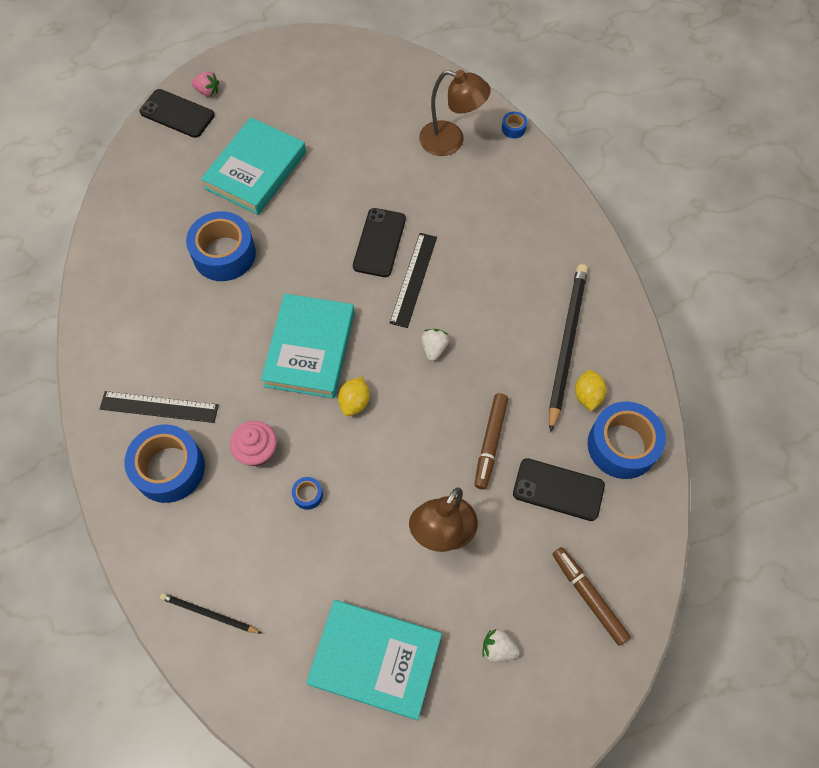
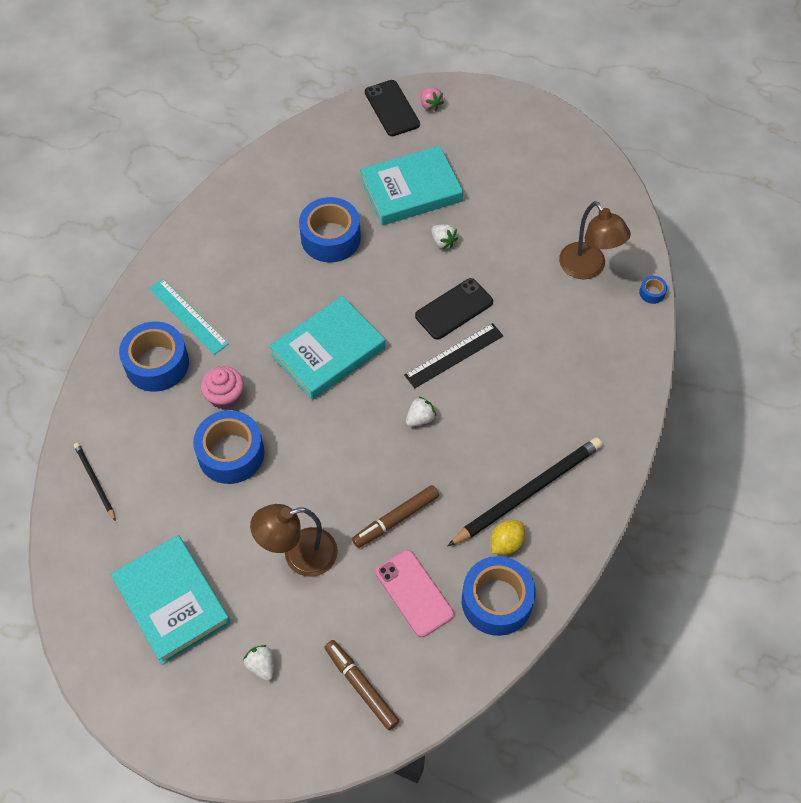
camera: 40 degrees right, 5 degrees down
(159, 407) = (188, 316): black ruler -> turquoise ruler
(308, 495) = (231, 453): blue tape -> blue tape, size x2.40
(321, 195) = (443, 242): none -> white strawberry
(354, 402) = (324, 414): yellow lemon -> none
(558, 489) = (414, 593): black phone -> pink phone
(588, 597) = (361, 687): brown marker -> brown marker turned 45 degrees counterclockwise

